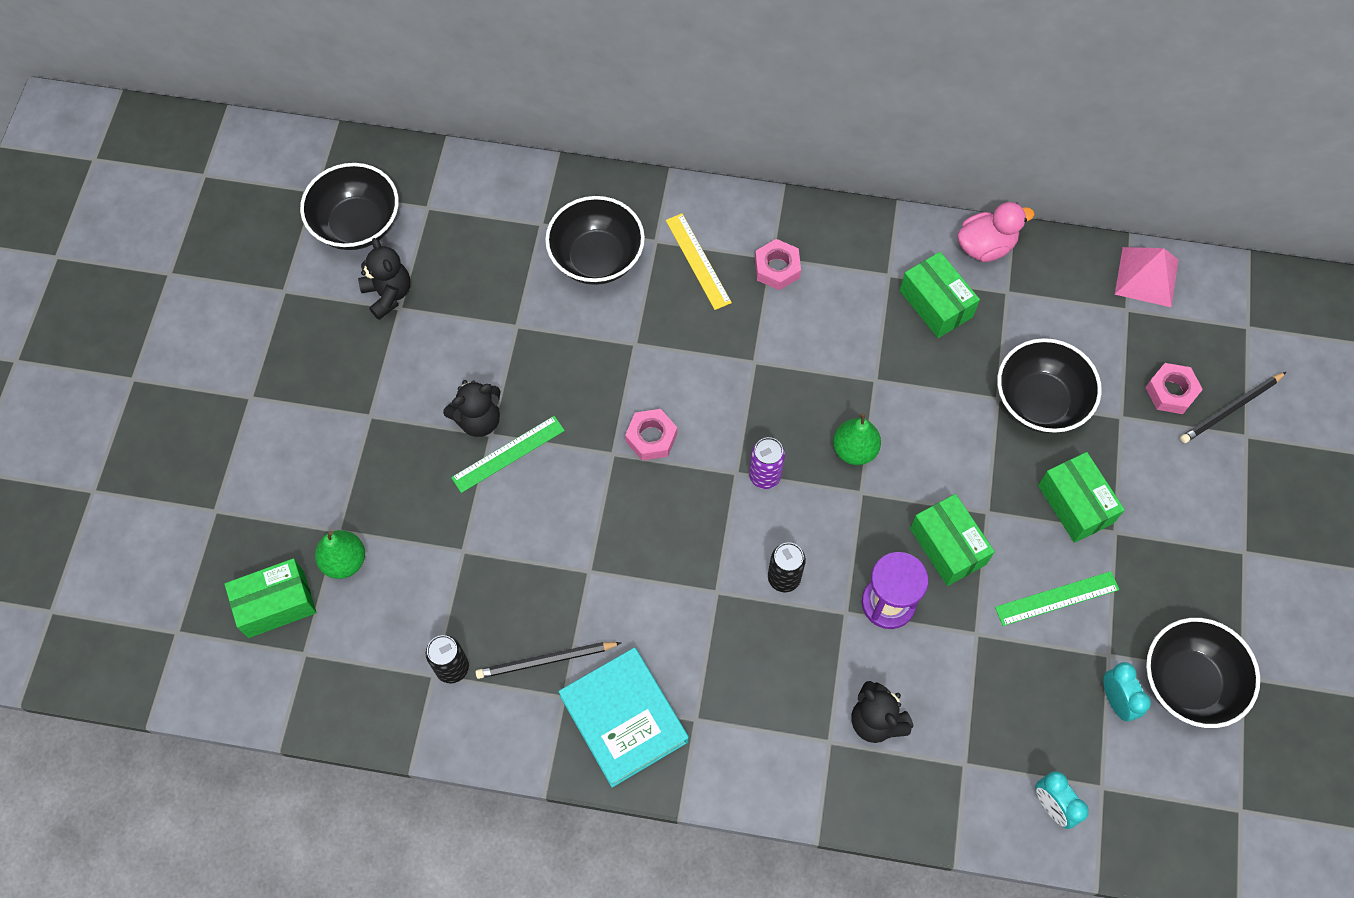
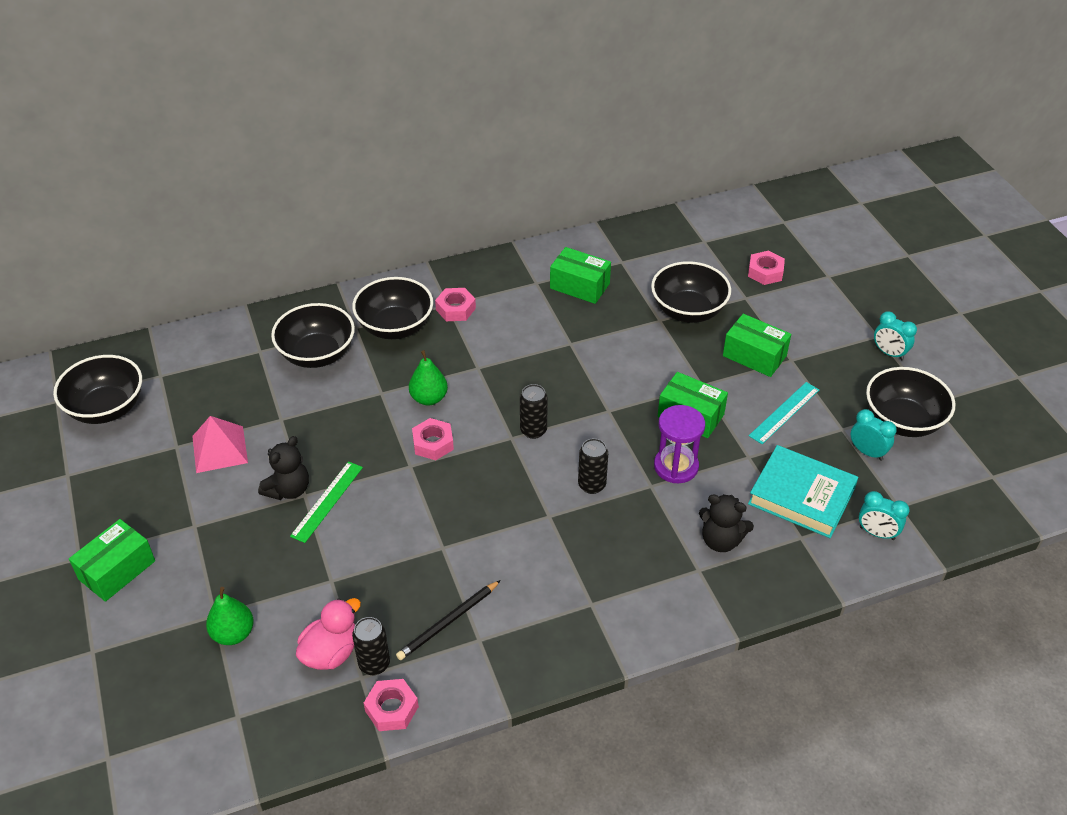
camera: 30 degrees left, 20 degrees down
(276, 604) = (190, 693): green box -> green box (117, 570)
(388, 294) = (161, 441): black teddy bear -> none
(442, 725) = (392, 709): none -> pink nut
(624, 719) = (536, 630): turquoise book -> turquoise book (801, 496)
(698, 261) = (395, 327): yellow ruler -> black bowl
(764, 476) = (533, 430): purple can -> black can
(854, 450) = (585, 388): green pear -> green pear (429, 398)
(985, 246) = (589, 243): pink duck -> pink duck (331, 652)
(1057, 598) = (784, 413): green ruler -> turquoise ruler
(1146, 276) = (702, 220): pink pyramid -> pink pyramid (219, 449)
(1230, 409) = (808, 266): black pencil -> none
(1241, 583) = (889, 353): none -> turquoise clock

